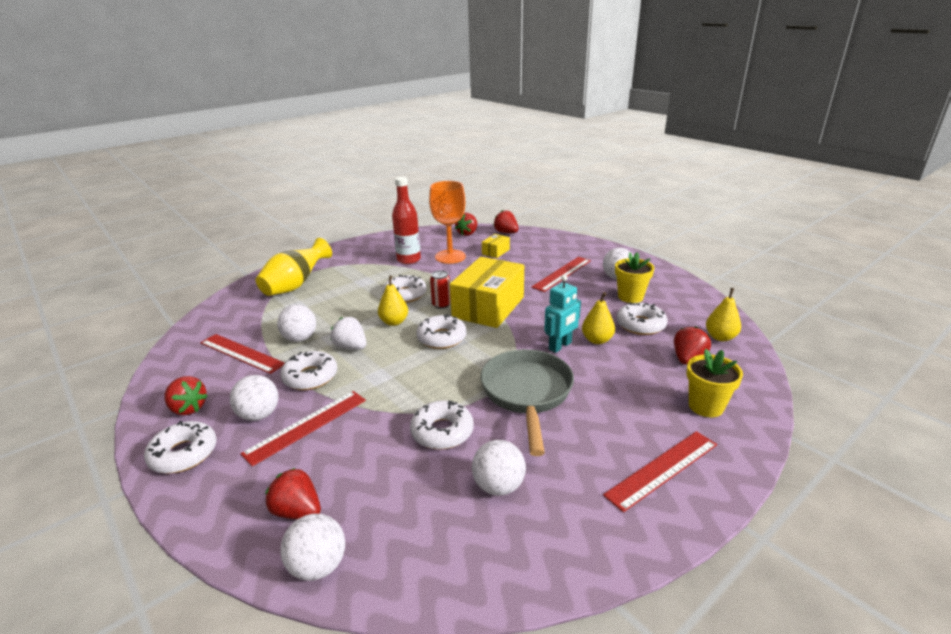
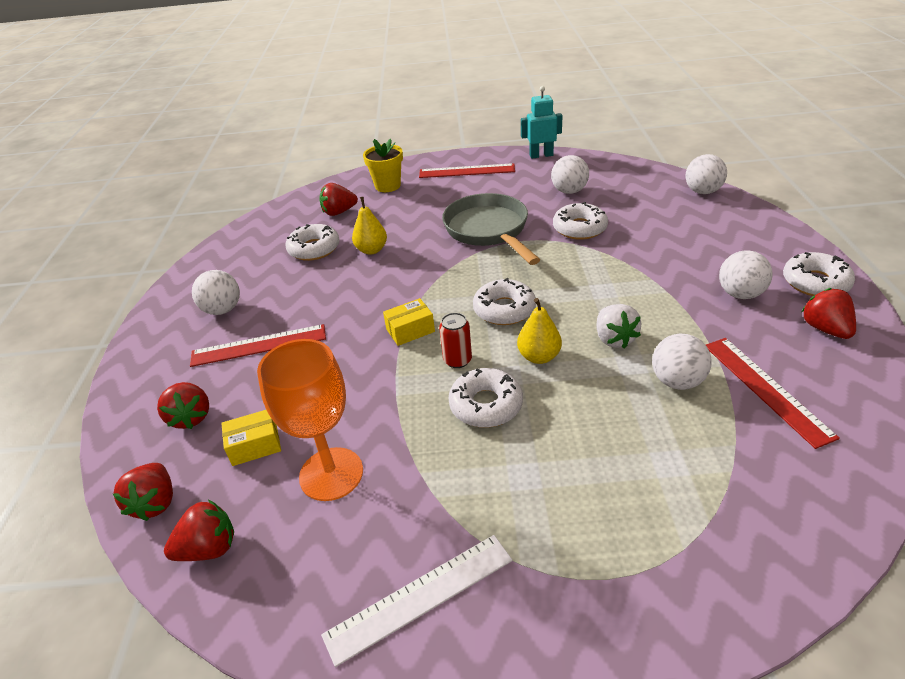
camera: 140 degrees left, 10 degrees up
(295, 285) = (657, 535): yellow vase -> none
(297, 511) = (711, 217): red strawberry -> red strawberry (191, 417)
(306, 426) = (692, 268): red ruler -> none
(310, 377) = (676, 317): white donut -> none
(379, 249) = (420, 597): none -> white ruler
(408, 260) = (402, 507): red bottle -> none
(488, 307) = (410, 330): yellow box -> yellow box, size x0.44
(527, 394) = (488, 231): grey pan -> grey pan turned 120 degrees clockwise
(560, 346) = (408, 256): turquoise robot -> turquoise robot (541, 155)
(630, 297) = (263, 279): yellow flower pot -> none
(720, 337) = (284, 217): yellow pear -> none

